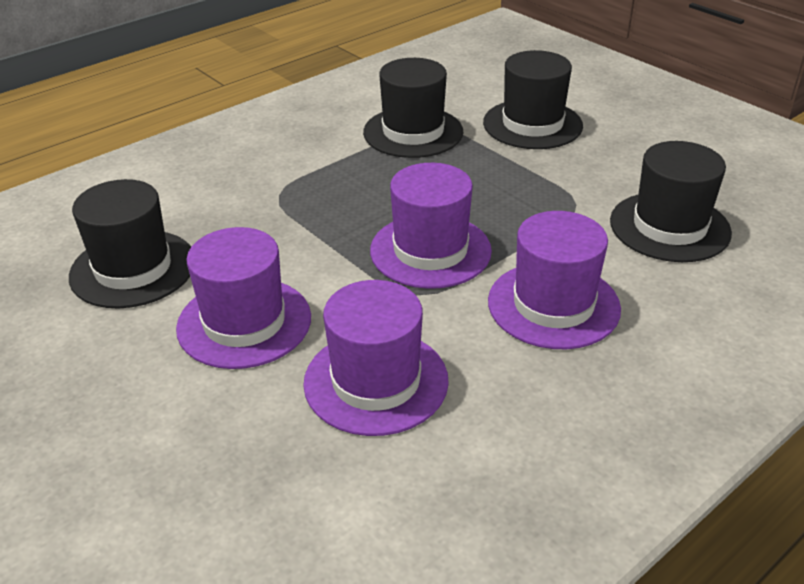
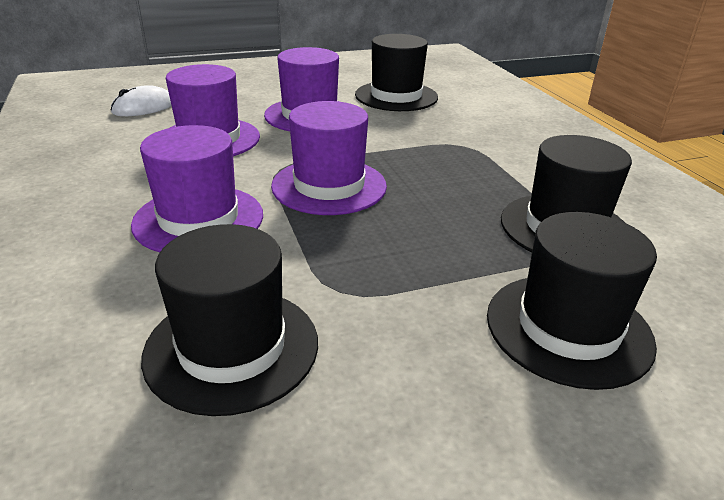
camera: 110 degrees right, 5 degrees down
(300, 521) = (144, 107): none -> white mouse

